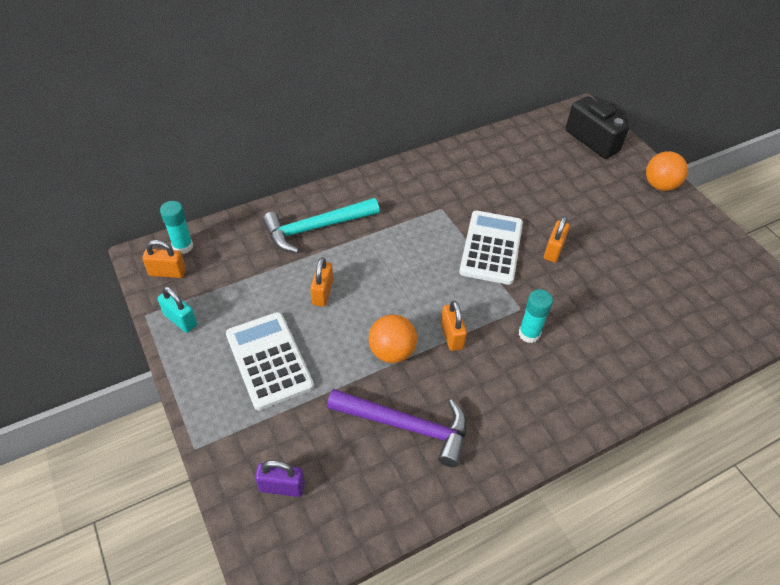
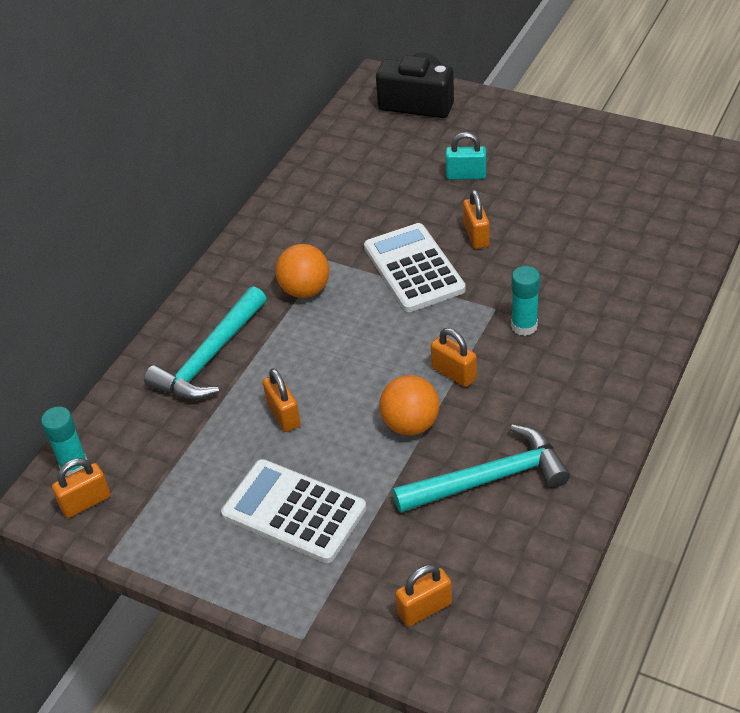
camera: 30 degrees left, 5 degrees down
(180, 320) = (154, 537): turquoise padlock -> turquoise padlock (466, 175)
(282, 487) = (424, 609): purple padlock -> orange padlock
(406, 426) = (489, 479): purple hammer -> turquoise hammer
(660, 185) = (520, 116): orange ball -> orange ball (305, 290)

